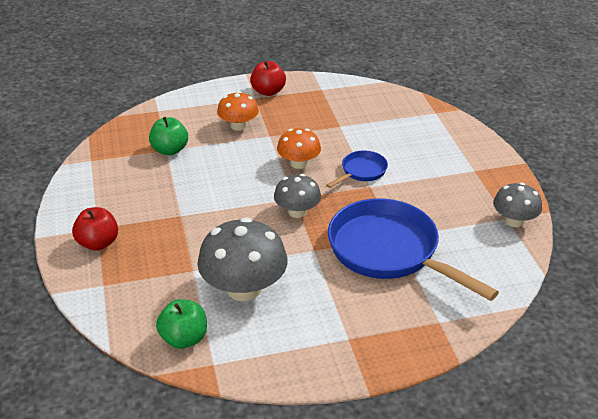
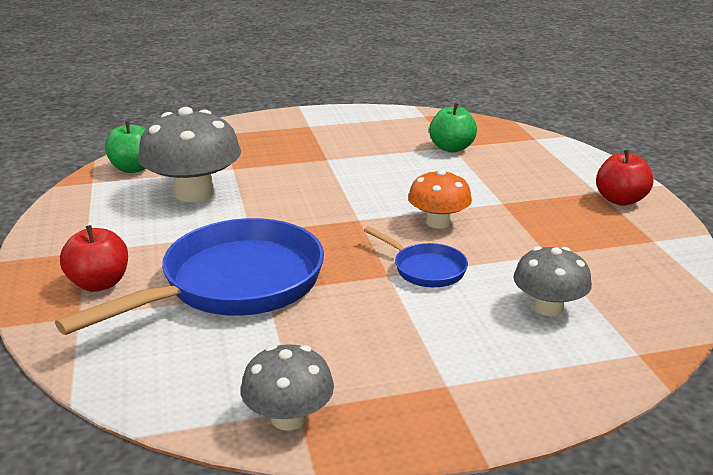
camera: 90 degrees right, 10 degrees down
(98, 243) = (285, 127): red apple -> red apple (99, 283)
(238, 126) = (519, 183): orange mushroom -> none
(297, 212) = (329, 221): grey mushroom -> grey mushroom (548, 307)

